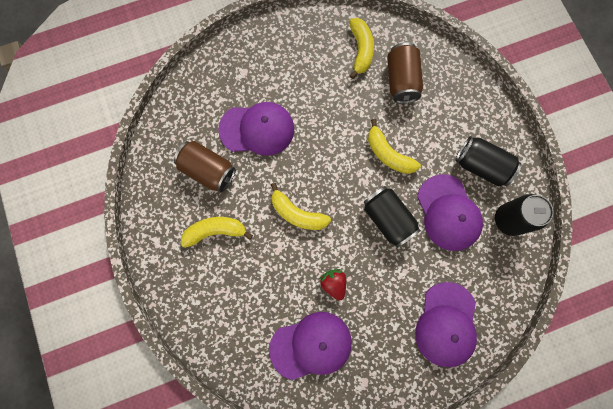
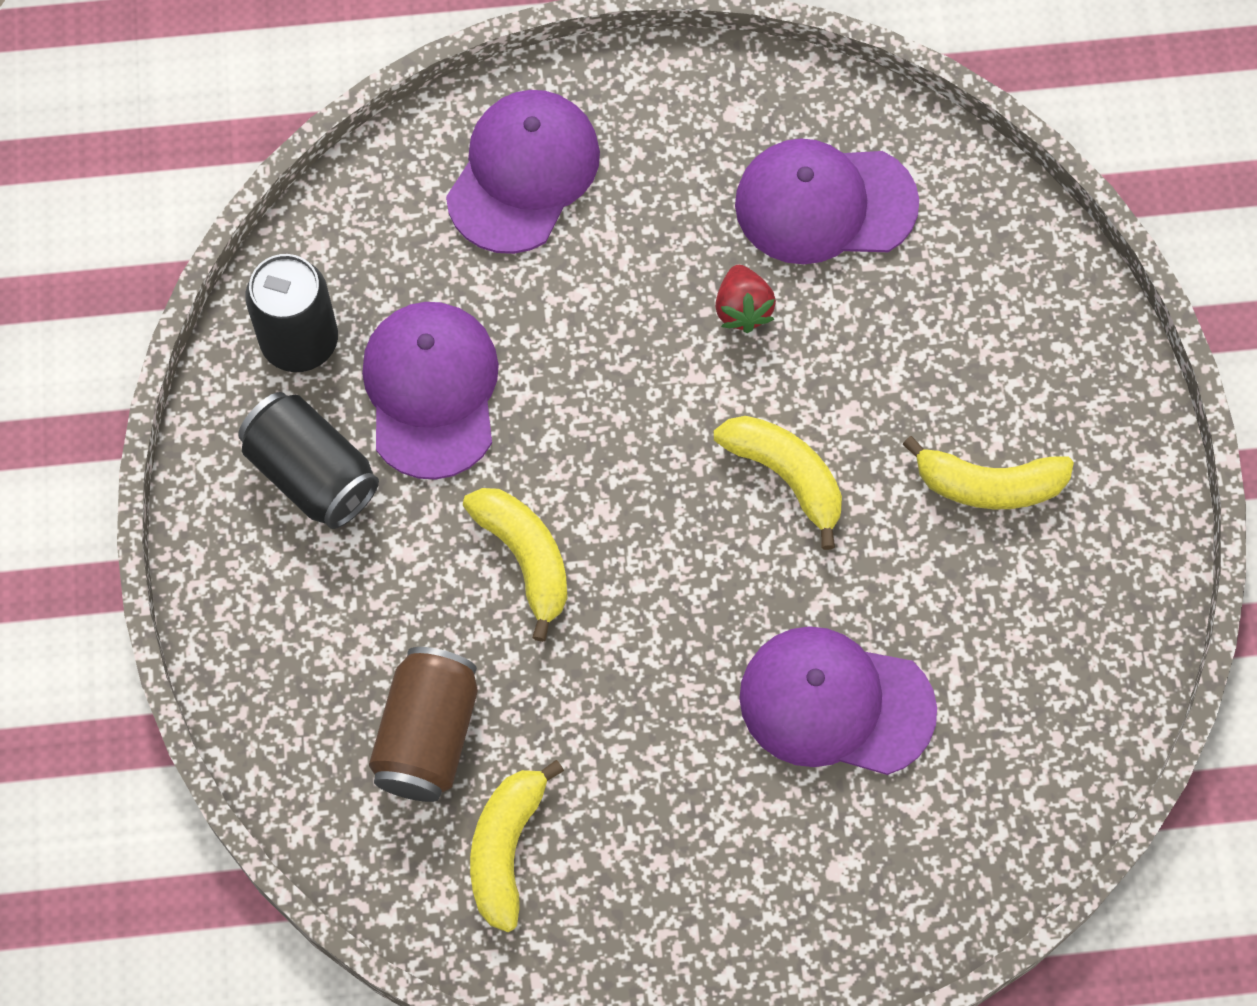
camera: 165 degrees left, 10 degrees down
(208, 170) = (980, 631): brown can -> none
(388, 219) = (577, 412): black can -> none

